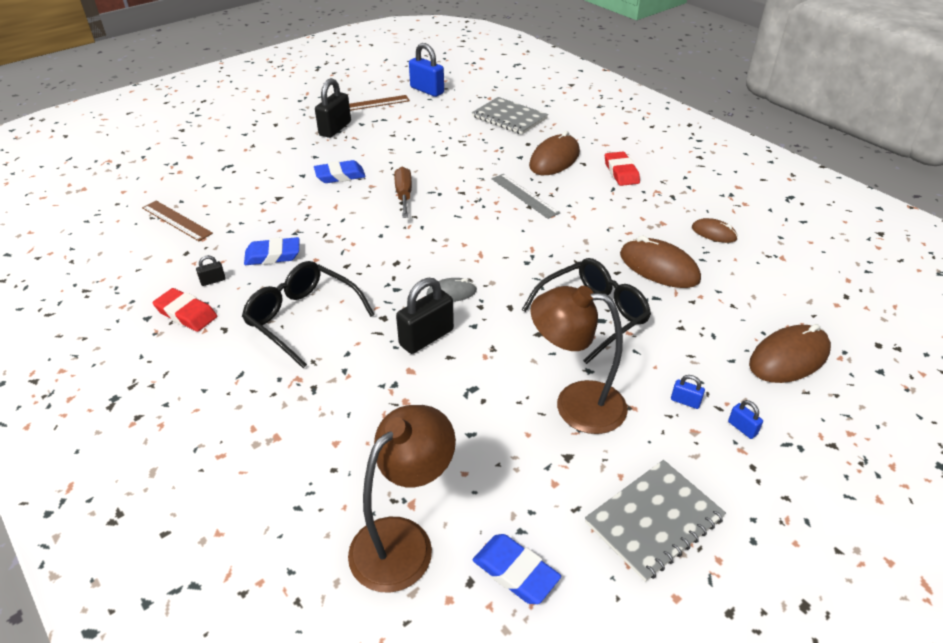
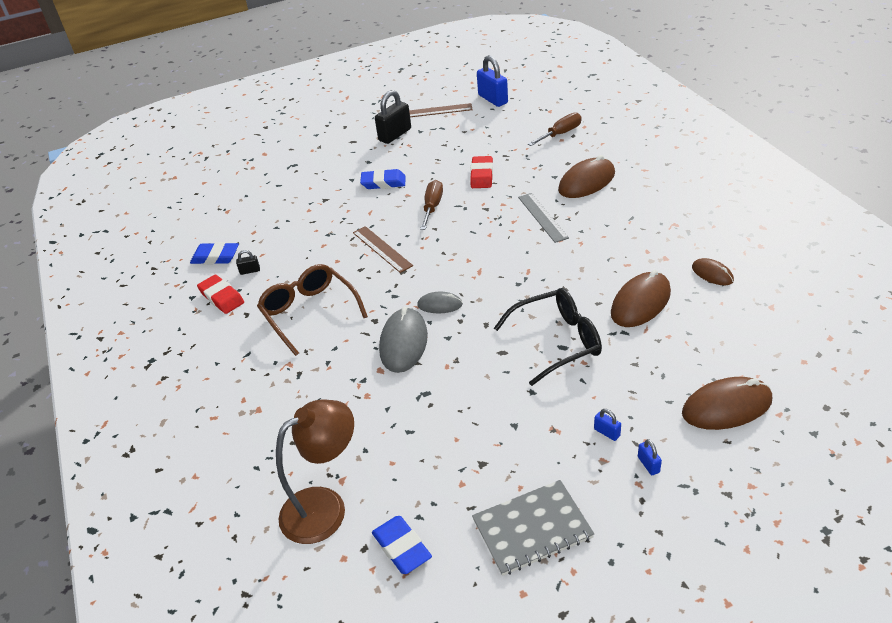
camera: 20 degrees right, 0 degrees up
(177, 220) = (237, 213): brown ruler -> brown ruler (382, 249)
(273, 255) = (303, 253): blue eraser -> blue eraser (215, 257)
(302, 318) = (309, 312): black glasses -> brown glasses
(426, 337) = (403, 343): black padlock -> grey mouse
(509, 118) = (560, 134): grey notebook -> brown screwdriver
(575, 404) = (507, 420): brown lamp -> none
(621, 172) = (647, 201): red eraser -> red eraser (482, 175)
(659, 267) = (640, 303): brown mouse -> brown mouse turned 75 degrees clockwise

